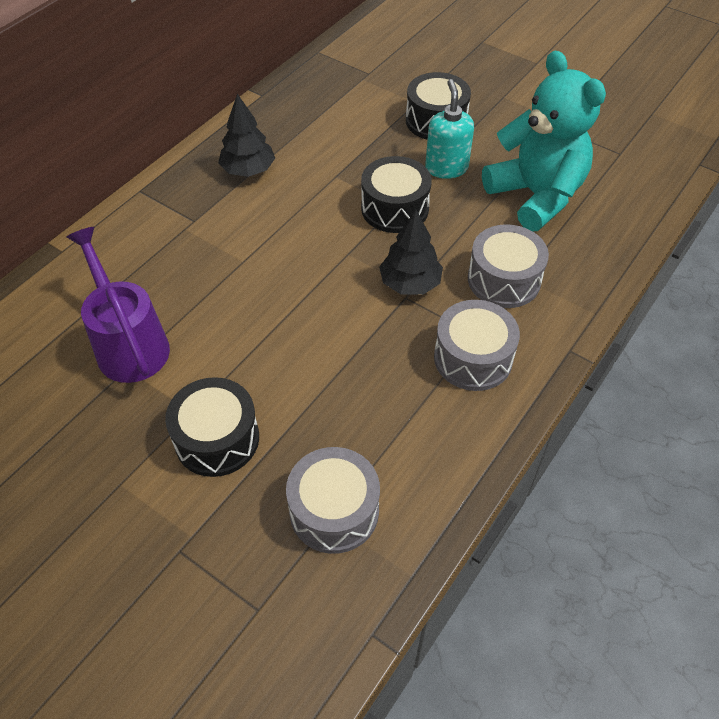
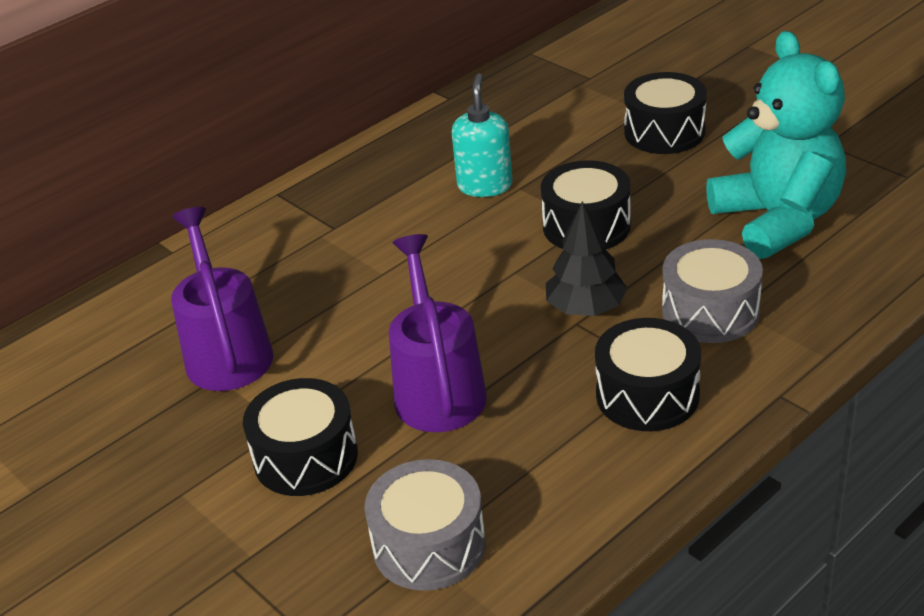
camera: 15 degrees right, 15 degrees down
(248, 170) = (413, 177): black tree -> none
(309, 364) = (437, 387): none -> purple watering can
(446, 168) = (665, 184): turquoise soap dispenser -> turquoise soap dispenser (485, 186)
(473, 358) = (647, 395): grey drum -> black drum

